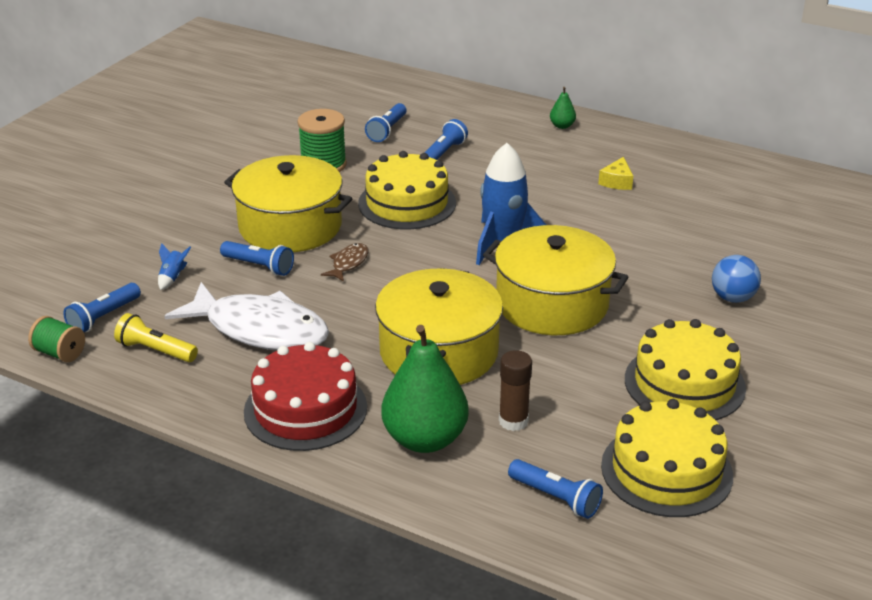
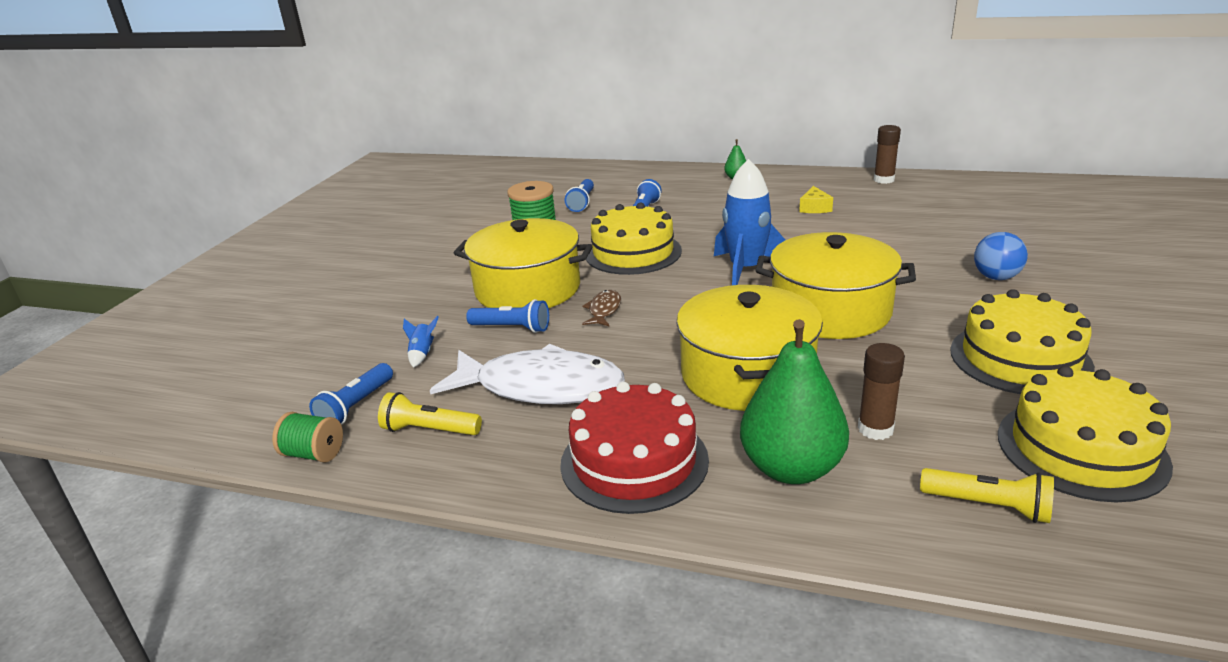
camera: 10 degrees left, 5 degrees down
(556, 498) = (988, 506): blue flashlight -> yellow flashlight
(714, 158) = (883, 180): none -> brown glue stick

